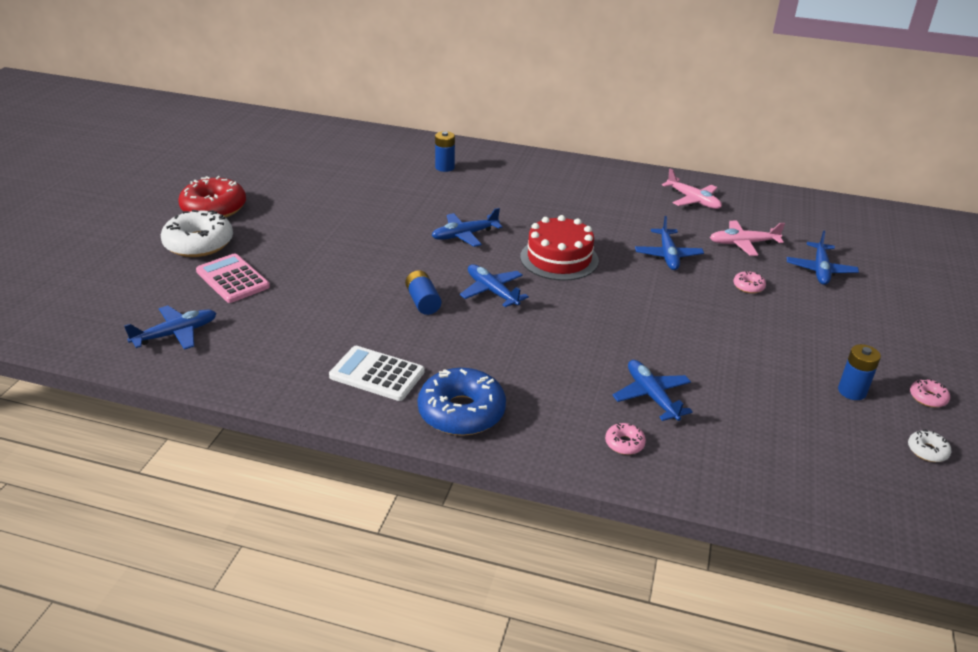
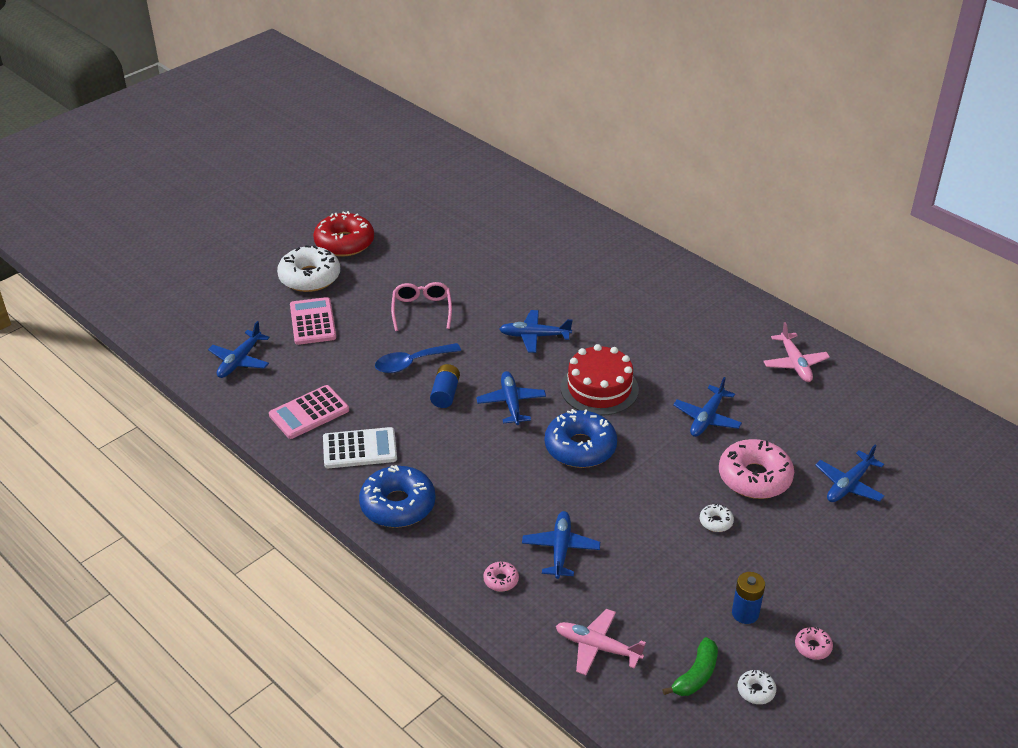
camera: 30 degrees right, 5 degrees up
(175, 334) = (240, 360): blue plane -> blue plane turned 120 degrees clockwise
(294, 359) = (309, 413): none -> pink calculator
(339, 242) = (422, 310): none -> pink glasses
(366, 286) = (411, 363): none -> blue spoon
(377, 374) = (359, 449): white calculator -> white calculator turned 120 degrees clockwise
(445, 167) = (577, 252): blue battery -> none
(587, 308) = (580, 447): none -> blue donut
(743, 243) = (798, 429): pink plane -> pink plane (598, 647)
(748, 286) = (754, 477): pink donut -> pink donut, size x2.27
(754, 329) = (716, 522): none -> white donut
(870, 458) = (696, 675): none -> green banana

